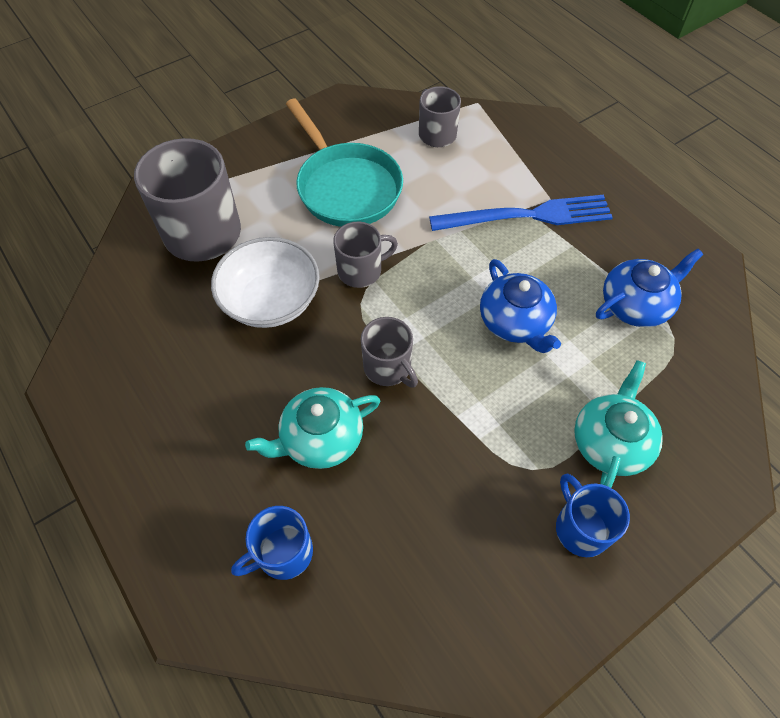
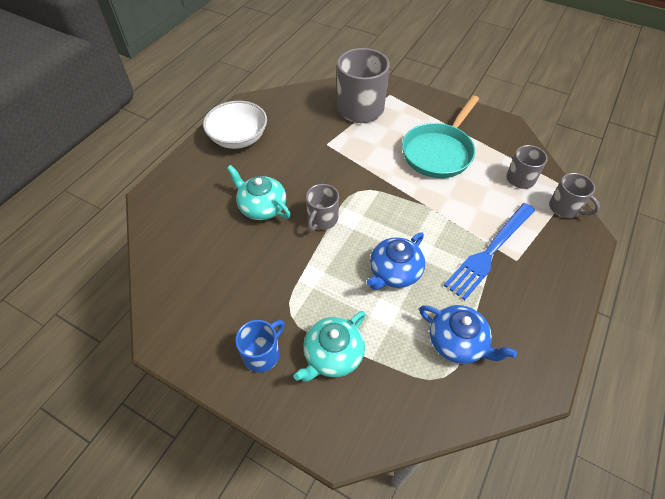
camera: 65 degrees right, 5 degrees down
(271, 300) = (335, 153): white bowl -> white bowl (238, 138)
(283, 553) = (192, 217): blue mug -> none
(361, 271) = (381, 182): grey mug -> grey mug (565, 208)
(527, 216) = (489, 251): blue fork -> blue fork turned 75 degrees clockwise
(610, 442) = (332, 355): turquoise teapot -> turquoise teapot turned 135 degrees clockwise

